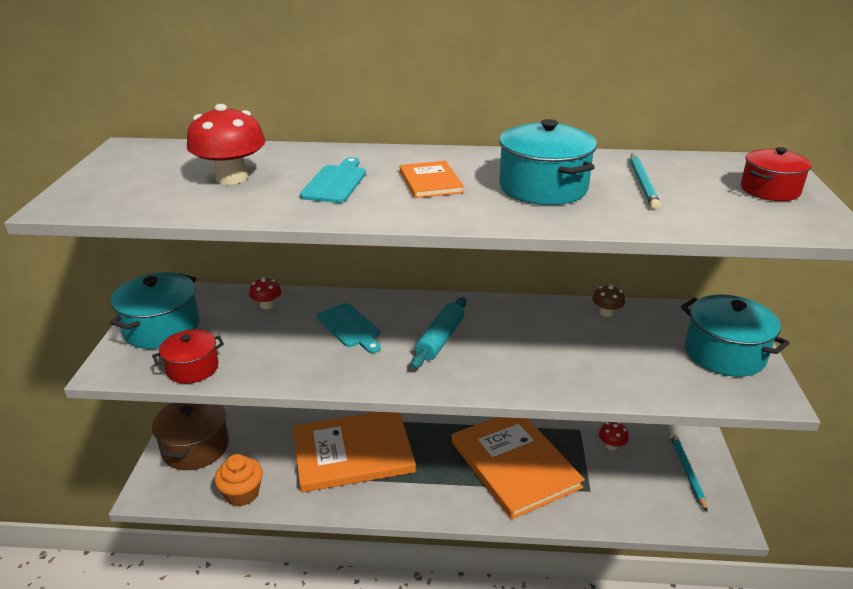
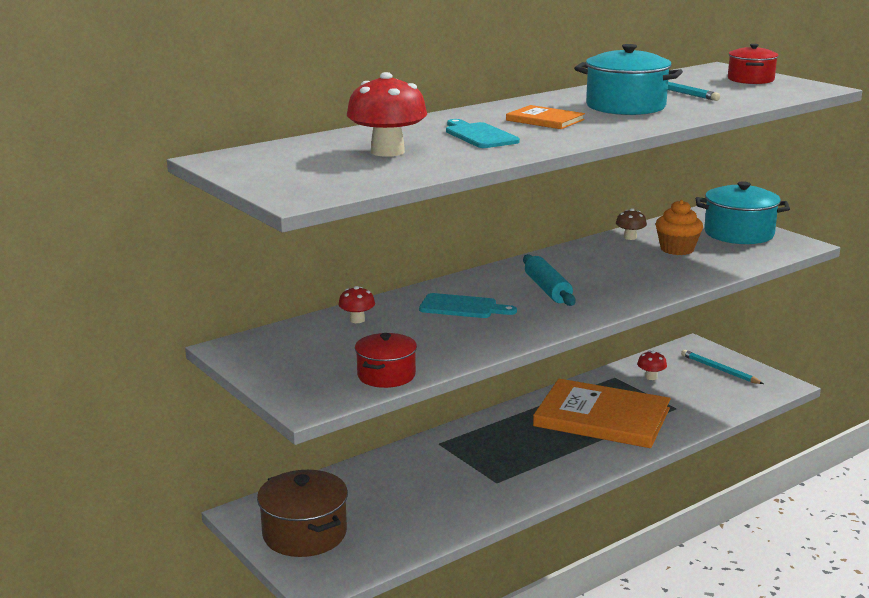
camera: 40 degrees left, 10 degrees down
(162, 328) = (291, 366): turquoise pot -> none
(242, 493) = (412, 539): orange cupcake -> orange cupcake (677, 249)
(353, 452) = (463, 469): orange book -> none

